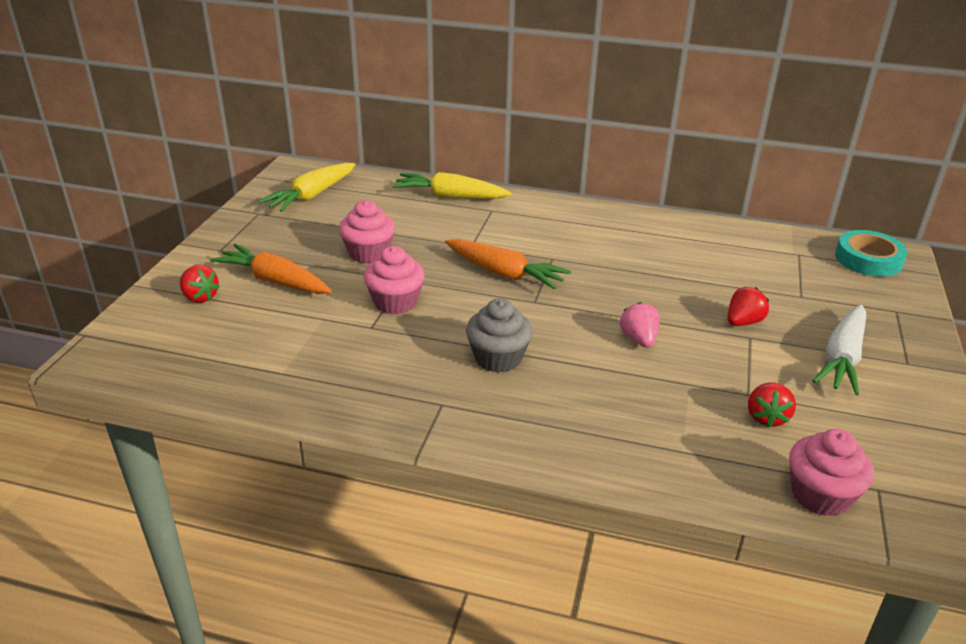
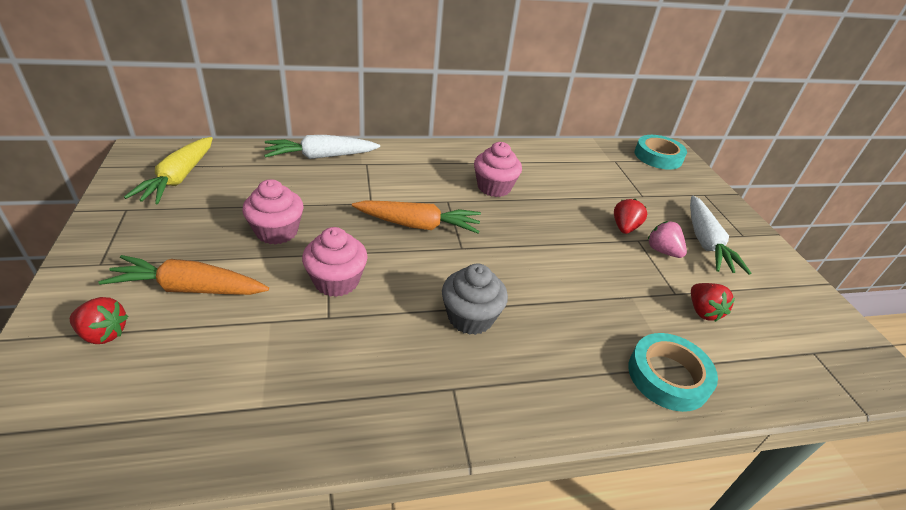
camera: 30 degrees left, 5 degrees up
(449, 196) = (320, 156): yellow carrot -> white carrot
(639, 339) = (567, 264): pink strawberry -> pink strawberry (662, 251)
(666, 456) = (668, 376): none -> turquoise tape
(820, 495) = (788, 373): pink cupcake -> pink cupcake (494, 187)

